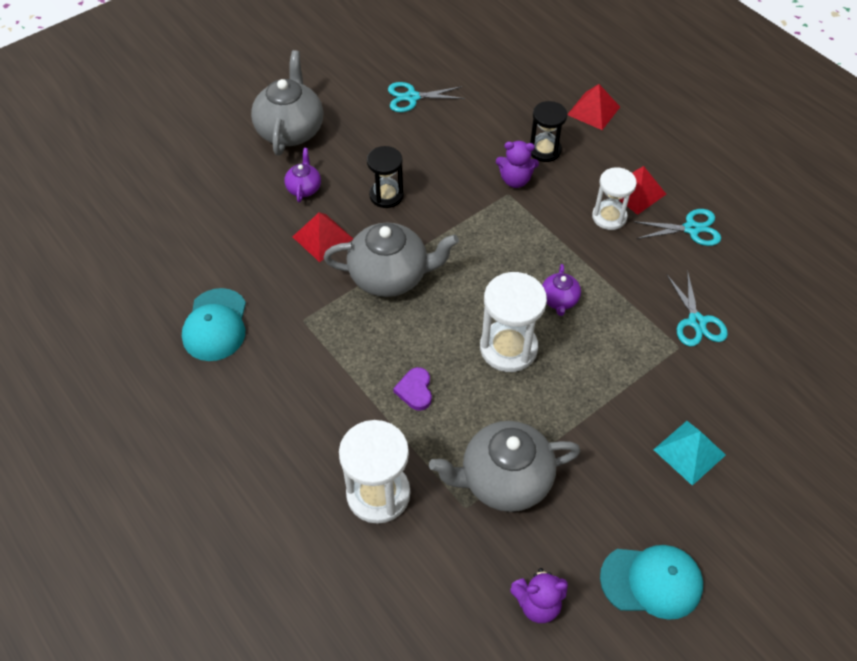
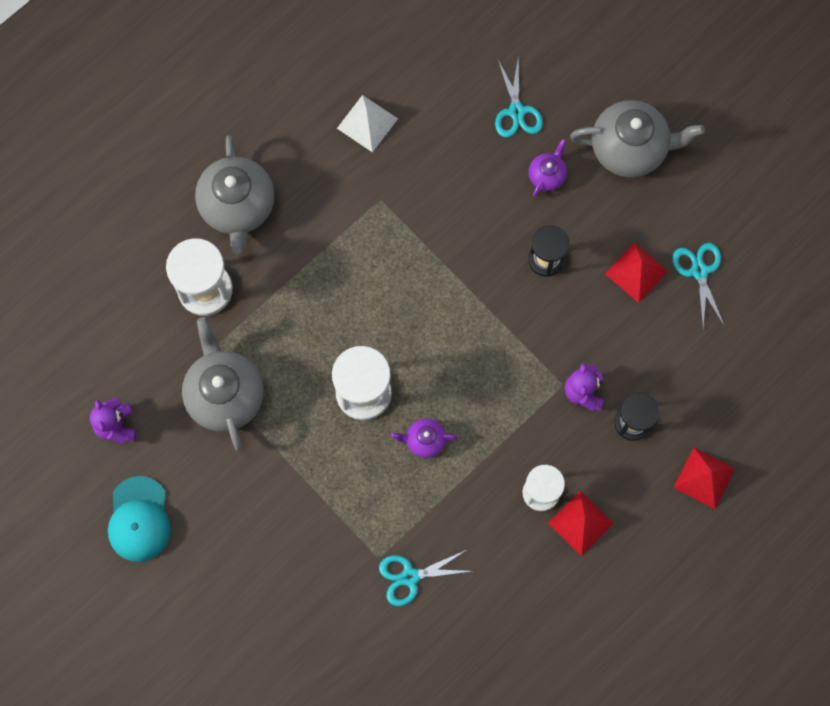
camera: 85 degrees right, 20 degrees up
(215, 325) = (367, 123): turquoise cap -> white pyramid
(304, 188) = (547, 175): purple teapot -> purple teapot turned 60 degrees counterclockwise
(323, 237) = (482, 203): red pyramid -> red pyramid (636, 272)
(390, 276) = (439, 275): grey teapot -> grey teapot (237, 207)
(415, 390) = (310, 310): purple heart -> none
(689, 452) = (263, 559): turquoise pyramid -> none
(691, 229) = (533, 580): turquoise scissors -> turquoise scissors (516, 112)

